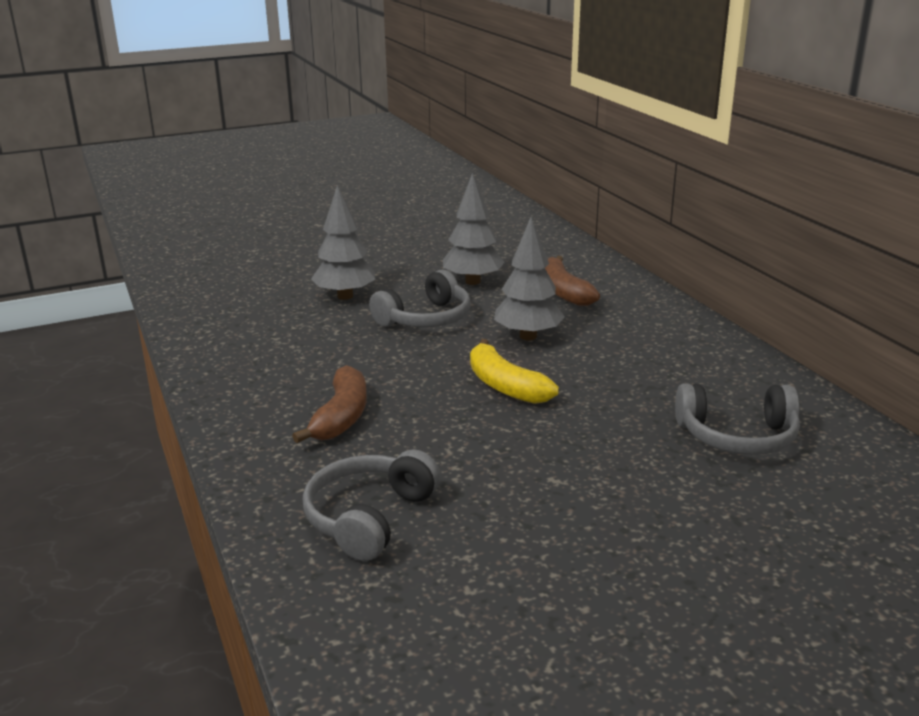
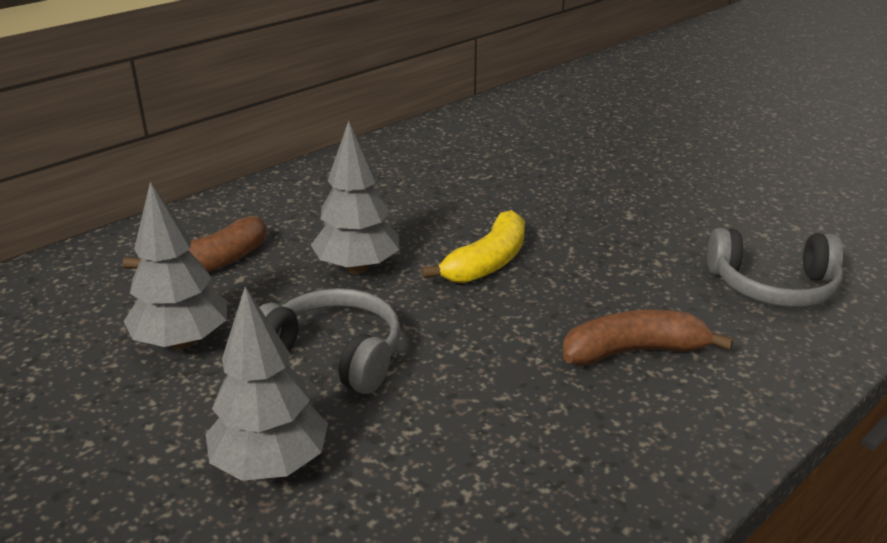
camera: 110 degrees left, 5 degrees up
(737, 437) = (500, 154): grey headphones -> none

